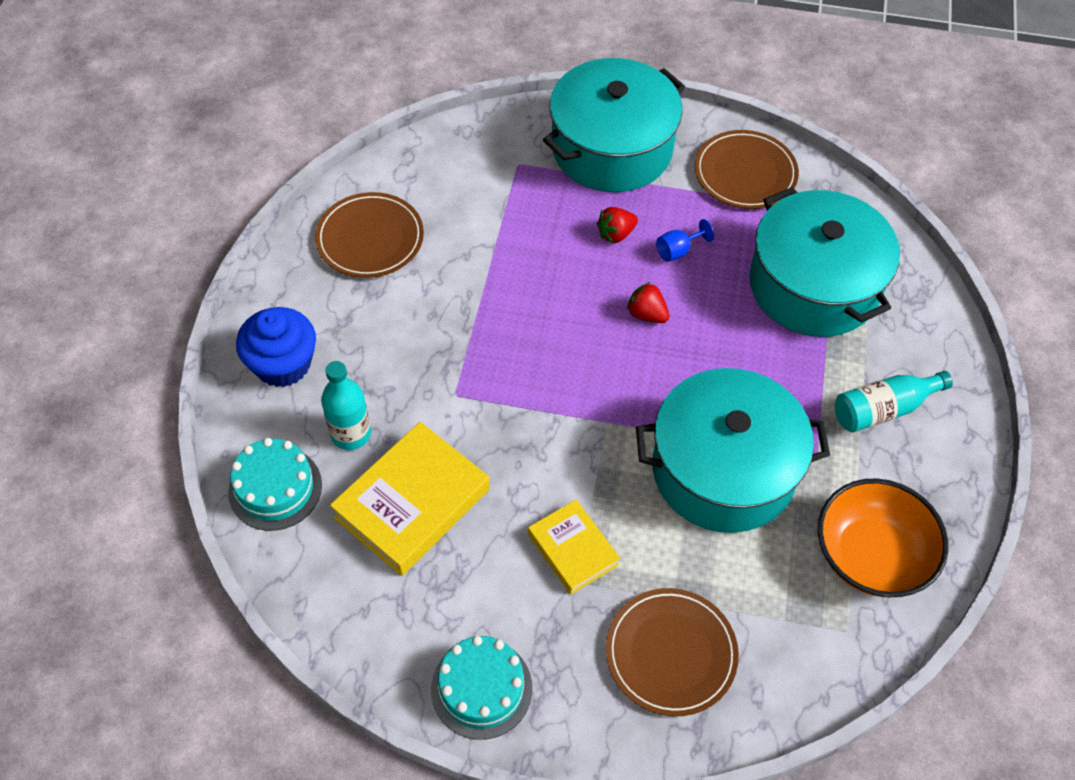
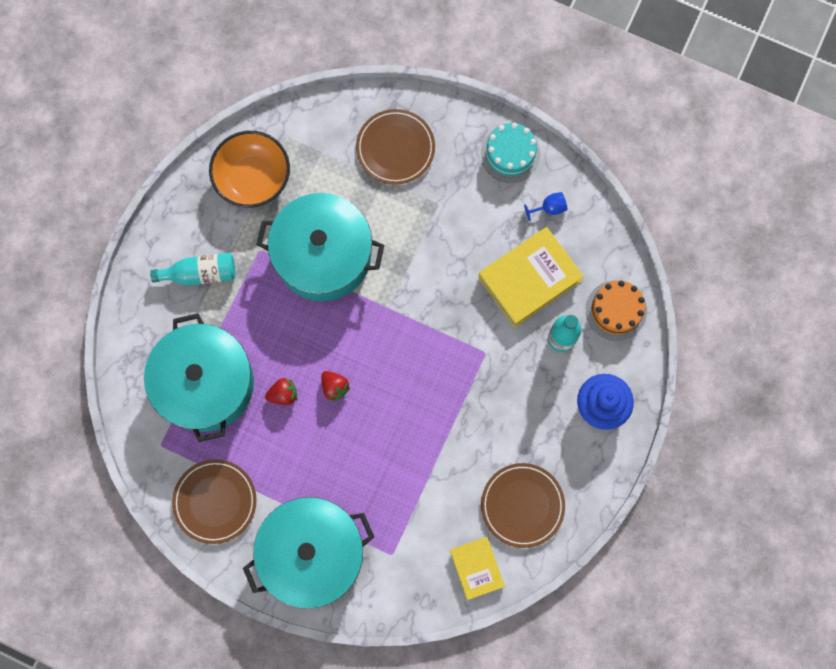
camera: 165 degrees left, 20 degrees up
(275, 488) = (616, 310): turquoise cake -> orange cake
(573, 550) = (435, 224): yellow book -> yellow book (476, 568)
(616, 234) = (335, 465): red strawberry -> red strawberry (283, 394)
(678, 251) = (293, 438): blue goblet -> blue goblet (549, 208)

